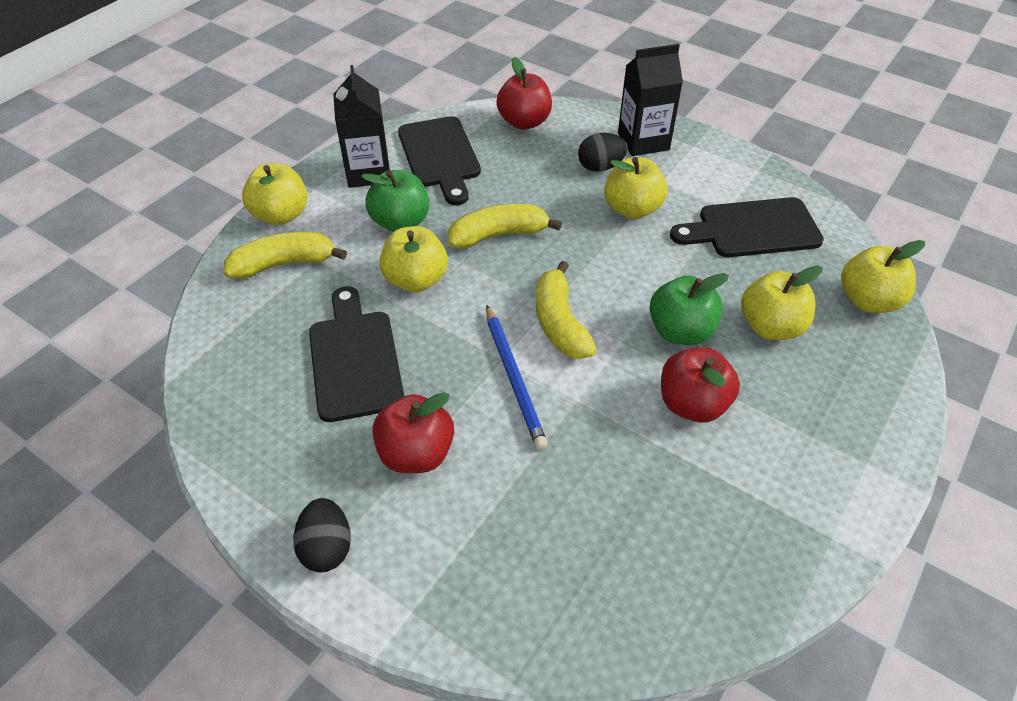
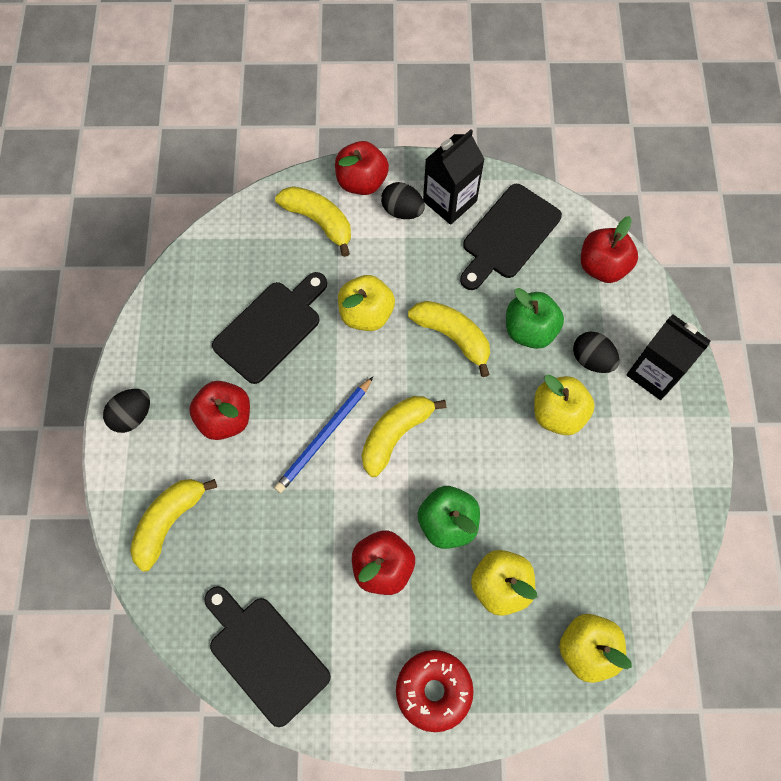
camera: 55 degrees right, 20 degrees up
(281, 215) = (361, 181): yellow apple -> red apple
(342, 204) = (402, 210): none -> black egg
(400, 222) = (415, 262): green apple -> green apple (530, 330)
(493, 581) = (169, 522): none -> yellow banana
(752, 229) = (607, 519): black cutting board -> black cutting board (265, 655)
(851, 431) = (433, 690): none -> red donut

